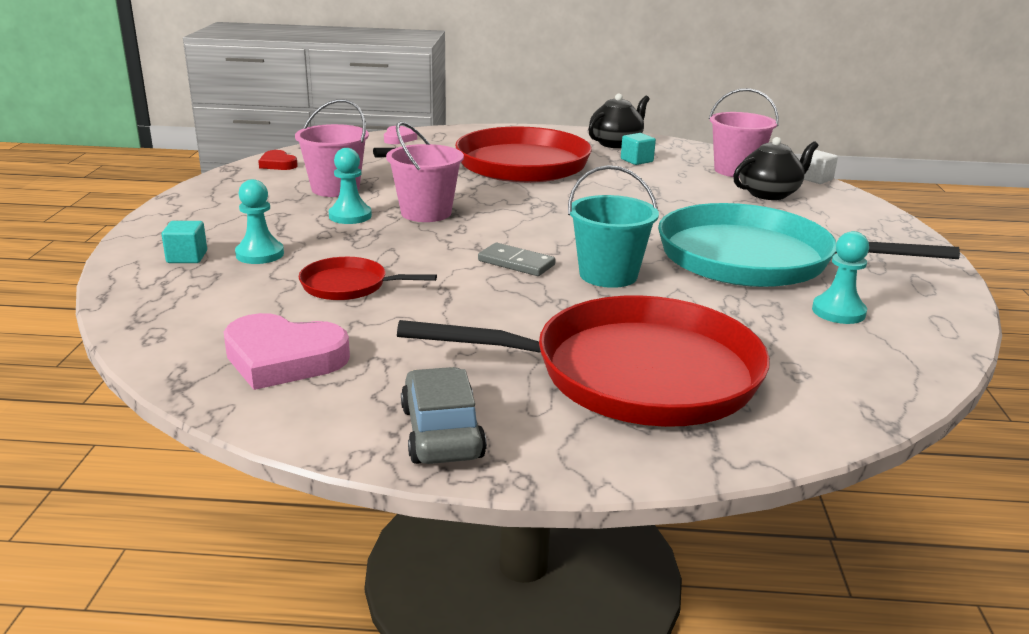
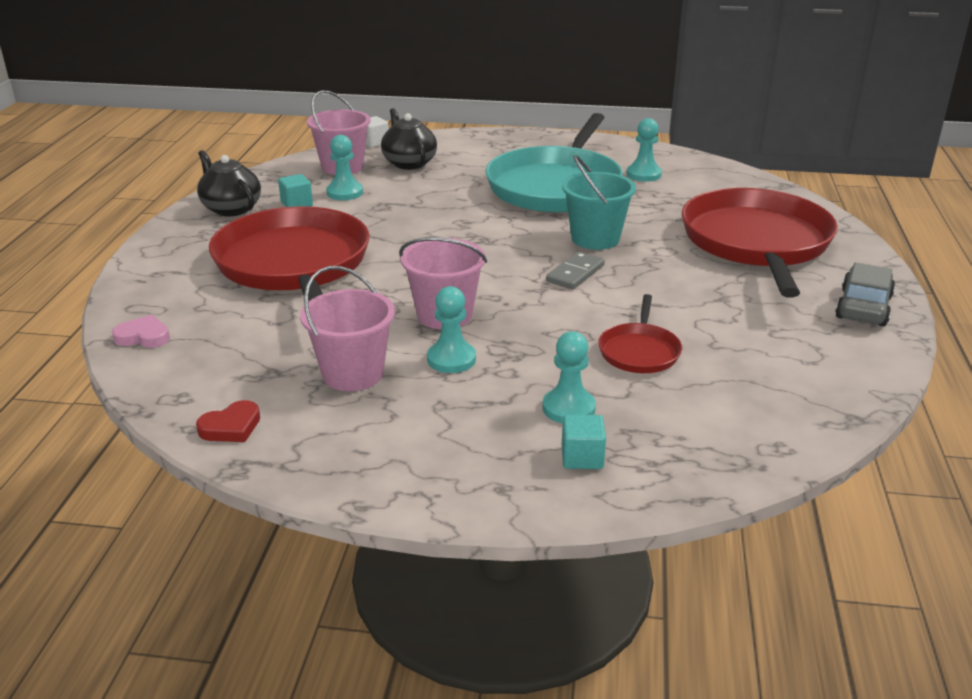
camera: 85 degrees left, 5 degrees up
(283, 358) = (791, 374): pink heart -> none
(441, 432) = (863, 307): grey car -> grey car turned 120 degrees clockwise
(672, 174) = (345, 193): none -> turquoise pawn

